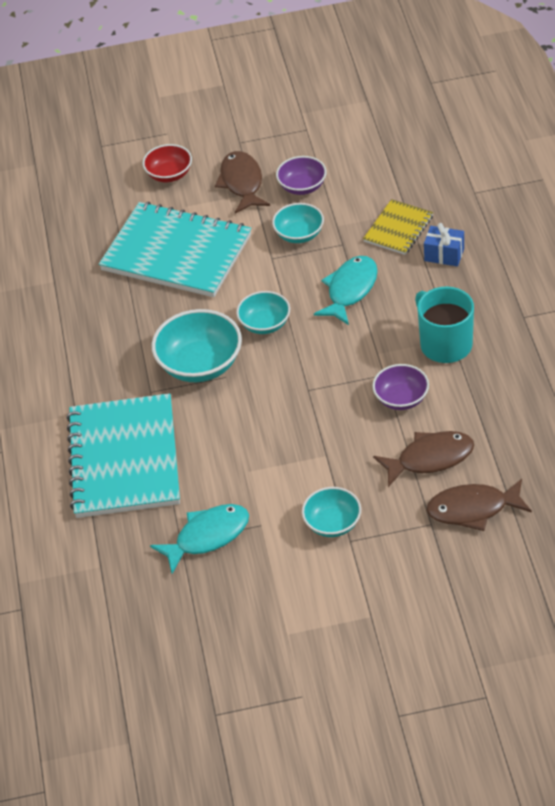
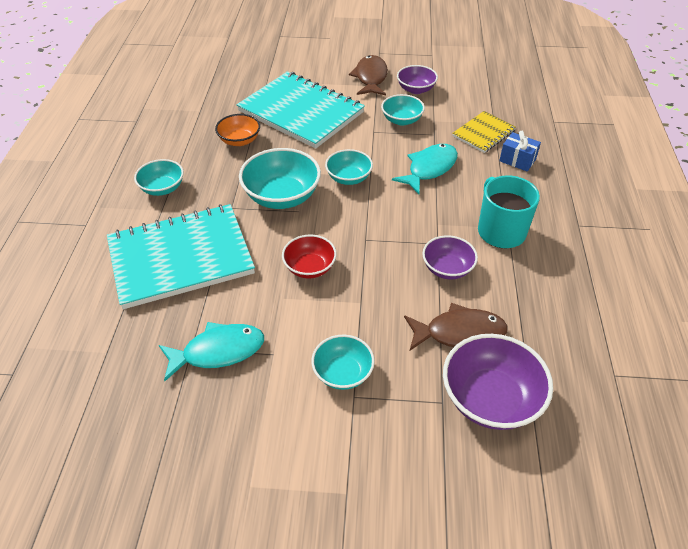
camera: 10 degrees right, 0 degrees up
(63, 389) = (162, 188): none -> turquoise bowl
(121, 309) = (239, 140): none -> orange bowl
(124, 459) = (181, 257): turquoise notebook -> turquoise notebook turned 60 degrees clockwise
(169, 174) = (319, 62): red bowl -> red bowl (310, 267)
(473, 509) = (490, 398): brown fish -> purple bowl

